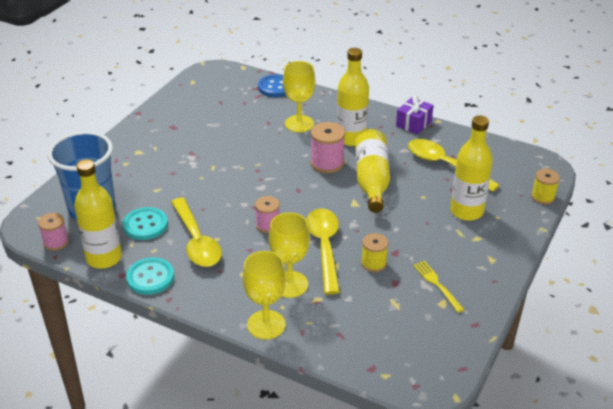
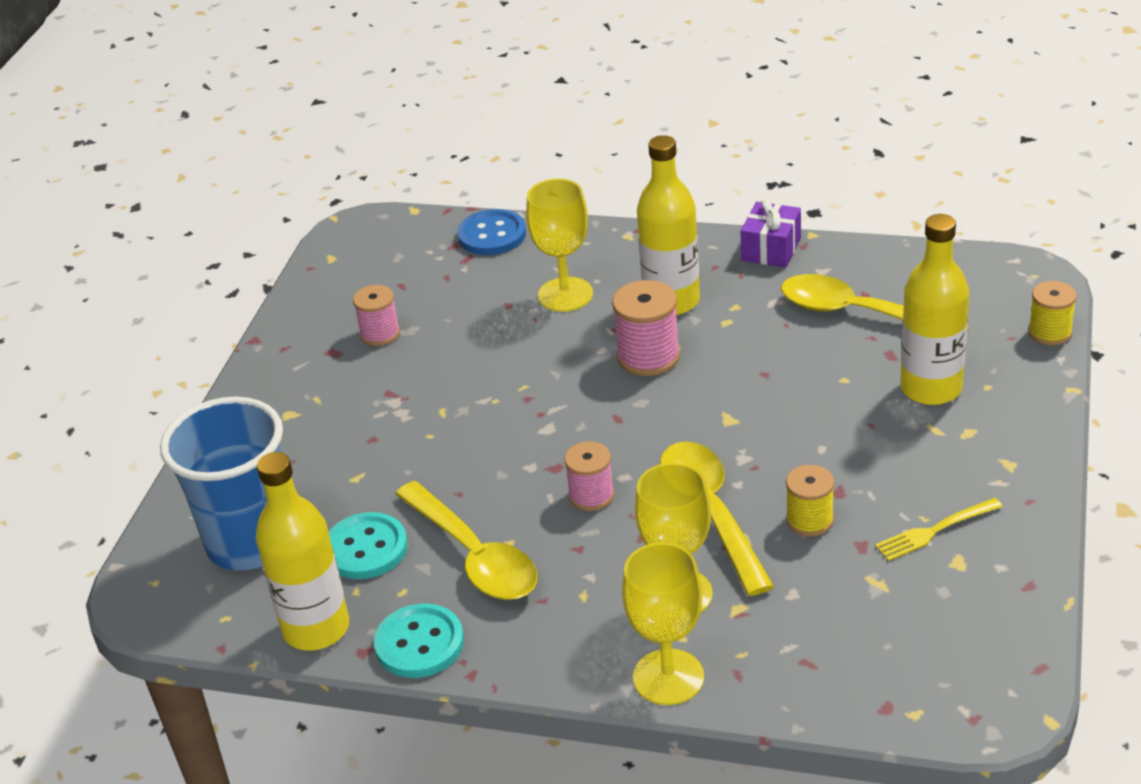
camera: 10 degrees left, 0 degrees up
(56, 242) = (211, 621): pink spool -> pink spool (380, 334)
(372, 180) = (741, 370): yellow bottle -> none
(436, 284) = (934, 531): yellow fork -> yellow fork turned 75 degrees counterclockwise

